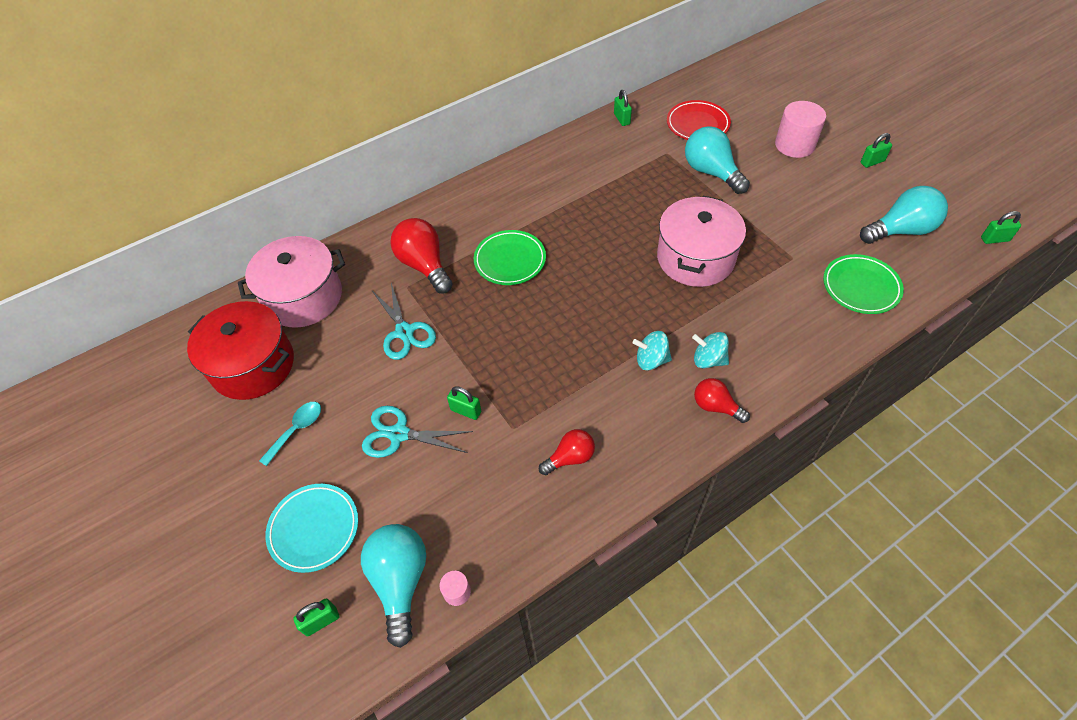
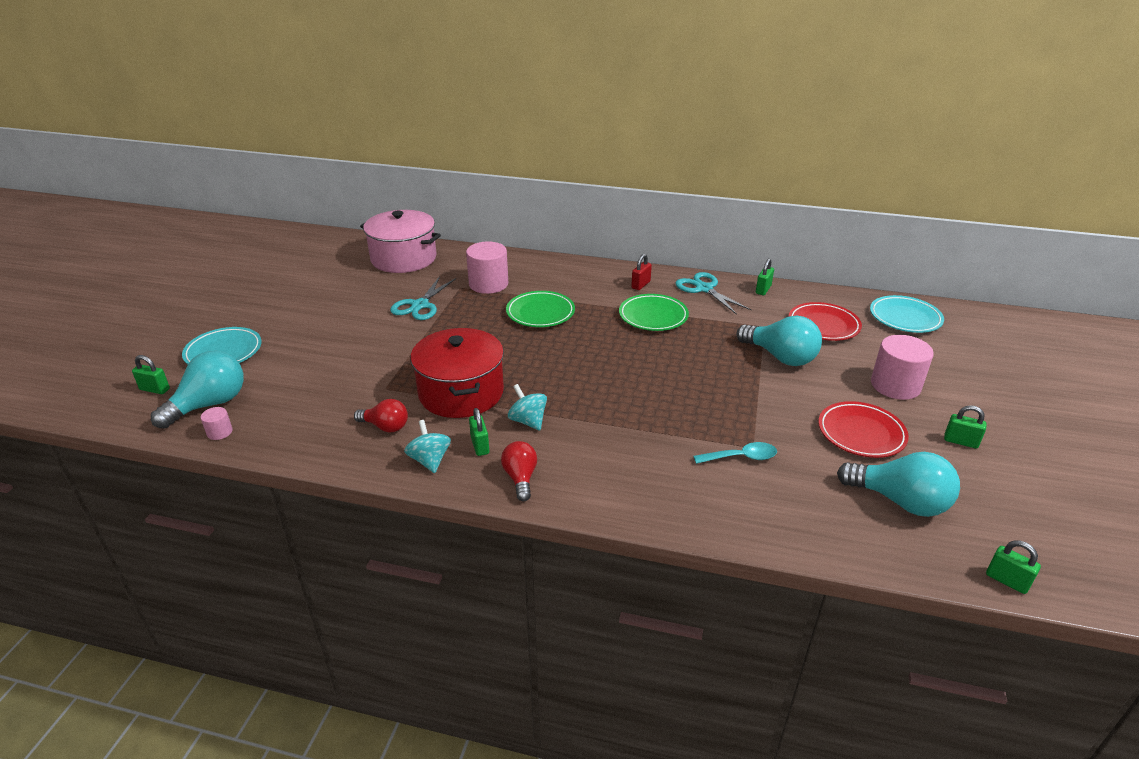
camera: 45 degrees right, 20 degrees down
(253, 365) = (329, 270): red pot -> red pot (461, 393)
(296, 430) = (295, 308): turquoise spoon -> turquoise spoon (741, 457)
(399, 434) = (330, 345): turquoise scissors -> turquoise scissors (704, 289)
(424, 265) = (488, 284): red light bulb -> pink cylinder
(466, 411) = (379, 361): green padlock -> green padlock (480, 445)
(538, 176) = (640, 285): none -> red padlock
(695, 258) = (669, 393): pink pot -> none
(708, 360) = (566, 451): turquoise spinning top -> turquoise spinning top (430, 460)
(711, 172) = (780, 357): turquoise light bulb -> turquoise light bulb turned 120 degrees clockwise
(730, 83) = (905, 318): none -> turquoise plate
(826, 197) = (861, 433): none -> red plate
(860, 287) = (780, 506): green plate -> green plate (653, 316)

